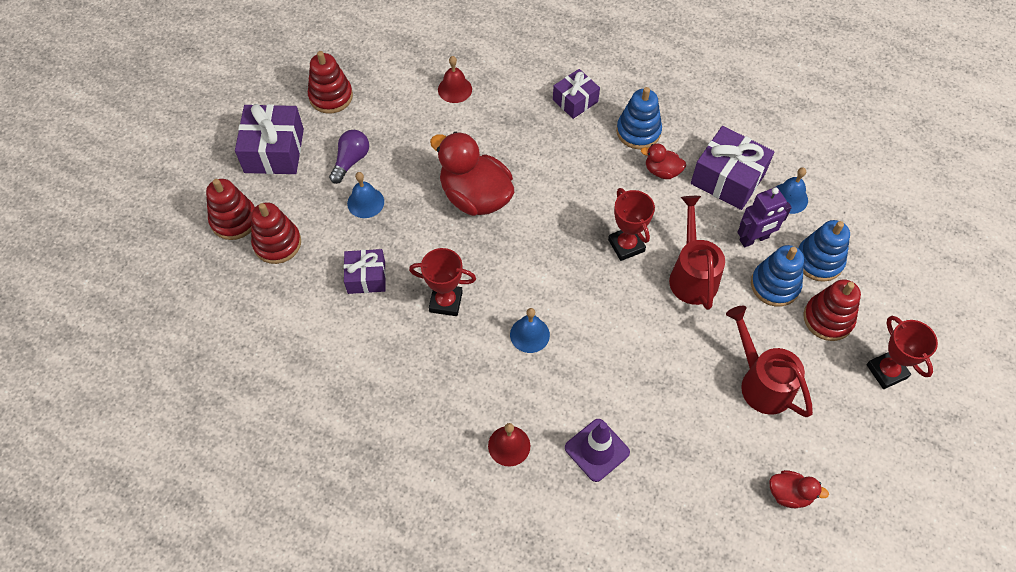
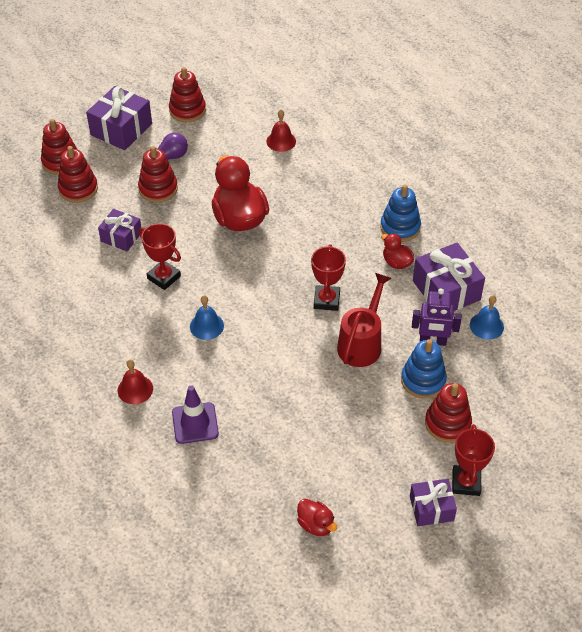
camera: 30 degrees right, 10 degrees down
(365, 202) = (158, 189): blue bell -> red stacking toy
(575, 101) = (367, 186): purple gift -> purple gift (431, 508)
(761, 382) = (356, 440): red watering can -> none
(819, 261) = (474, 380): blue stacking toy -> none

